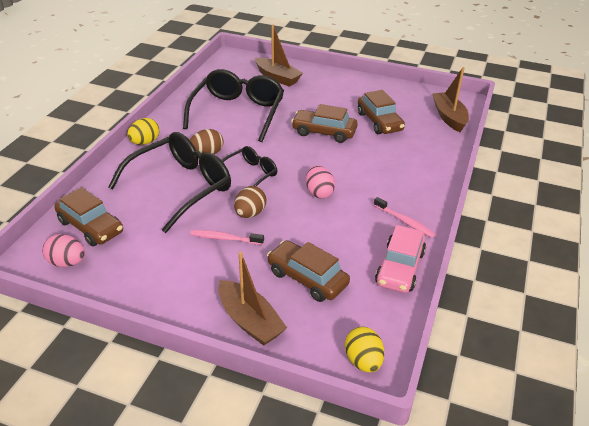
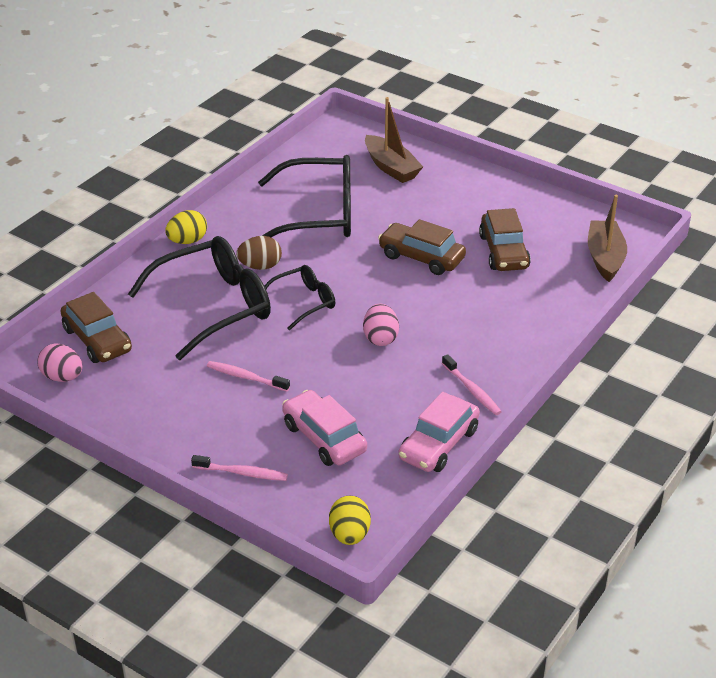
camera: 15 degrees right, 0 degrees up
(237, 113) = (318, 214): black glasses -> black glasses turned 60 degrees clockwise
(250, 213) = (286, 352): brown egg -> none
(250, 321) = (242, 473): brown boat -> pink toothbrush
(307, 278) = (324, 438): brown car -> pink car

